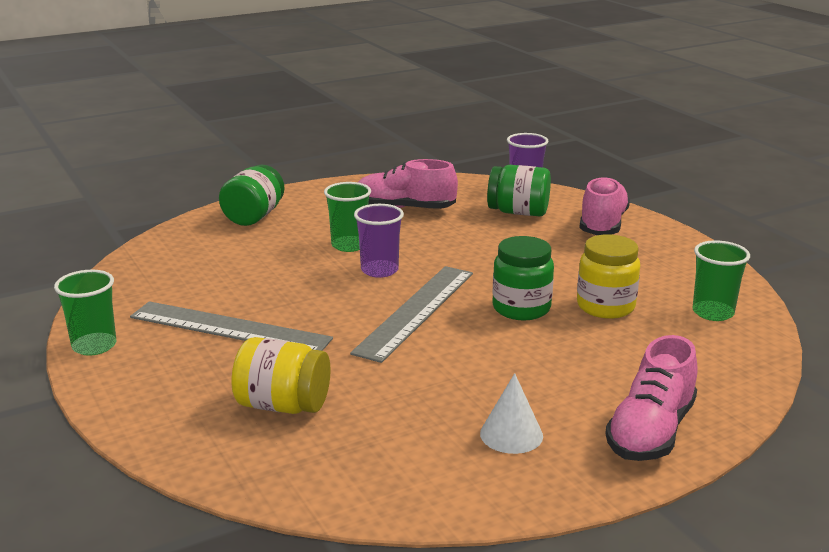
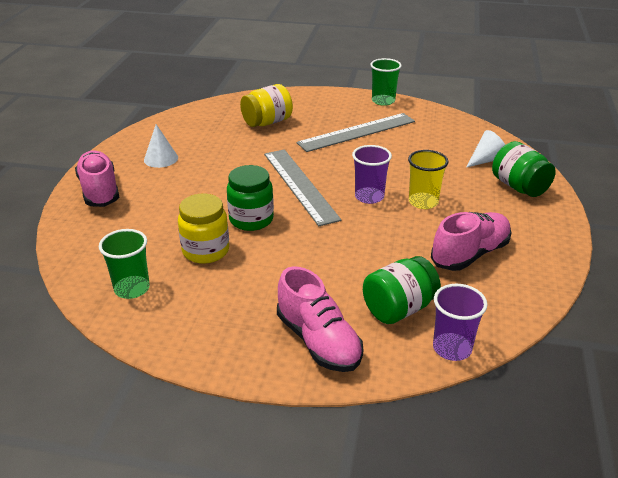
camera: 130 degrees right, 10 degrees up
(212, 241) = (486, 160): none -> white cone
(349, 245) = (423, 202): green cup -> yellow cup

